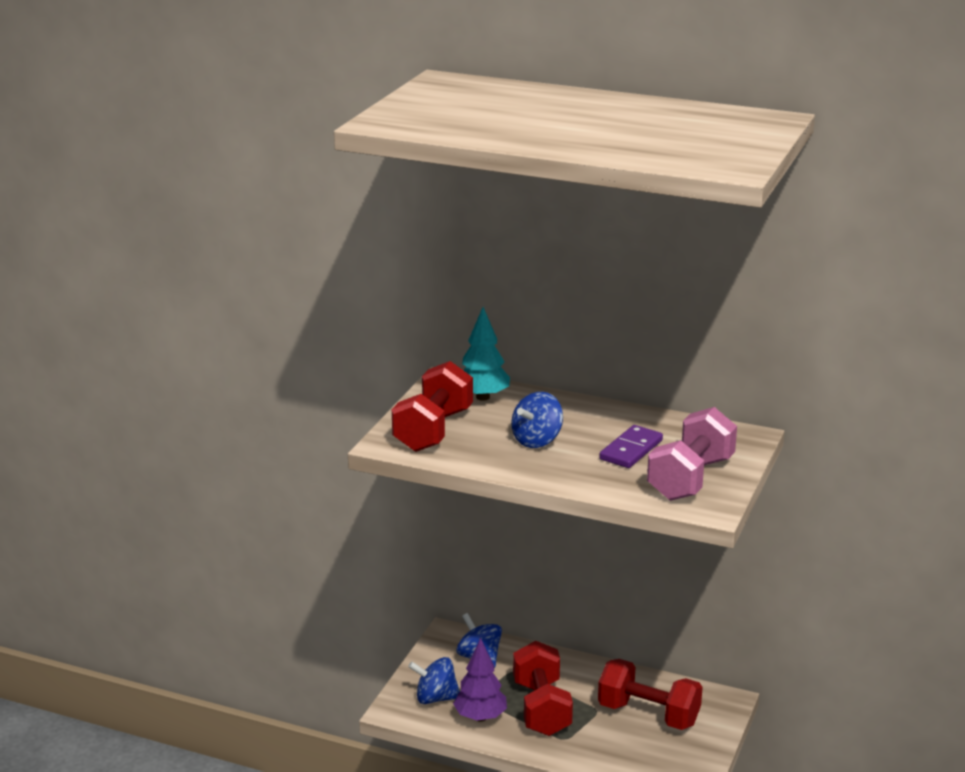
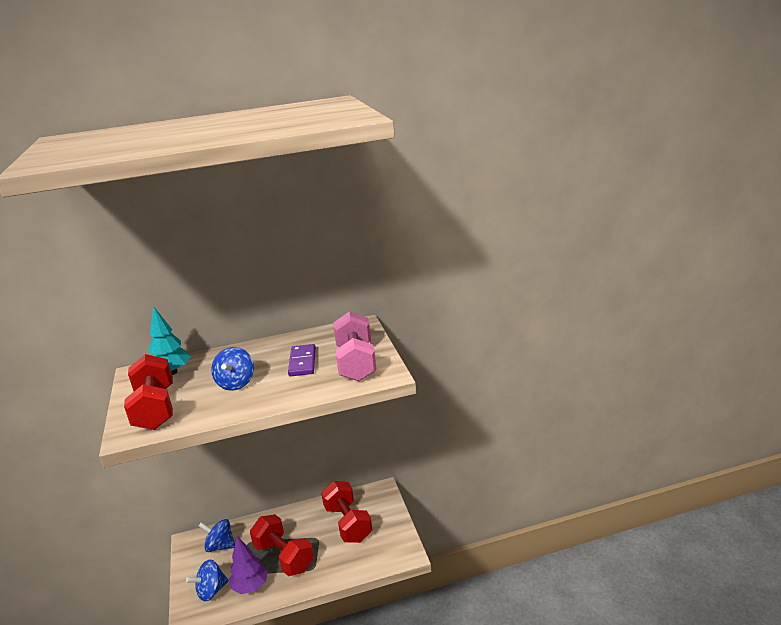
camera: 35 degrees left, 0 degrees up
(648, 714) = (348, 523): red dumbbell -> red dumbbell turned 75 degrees clockwise

